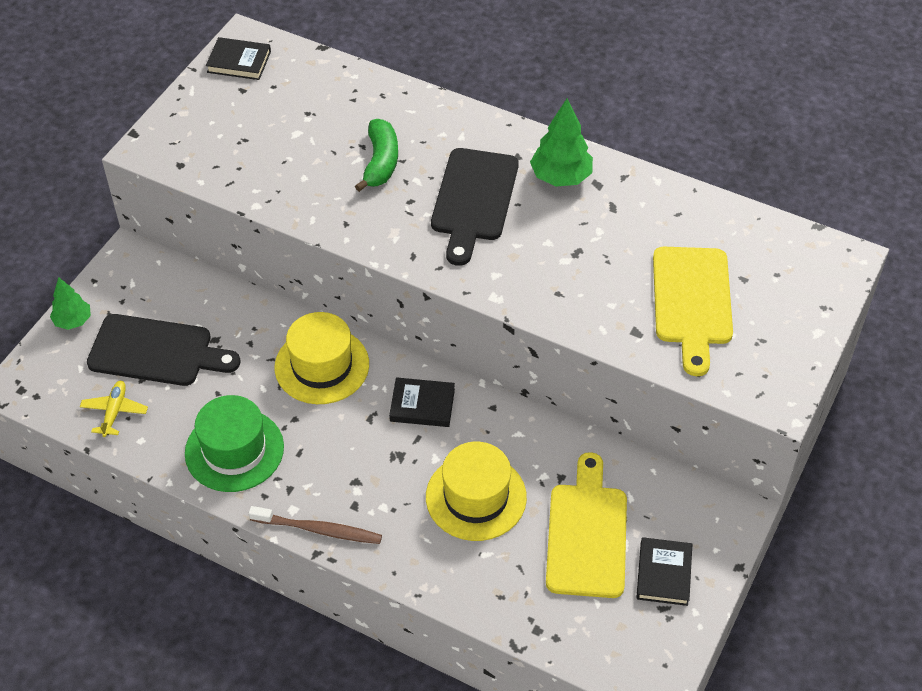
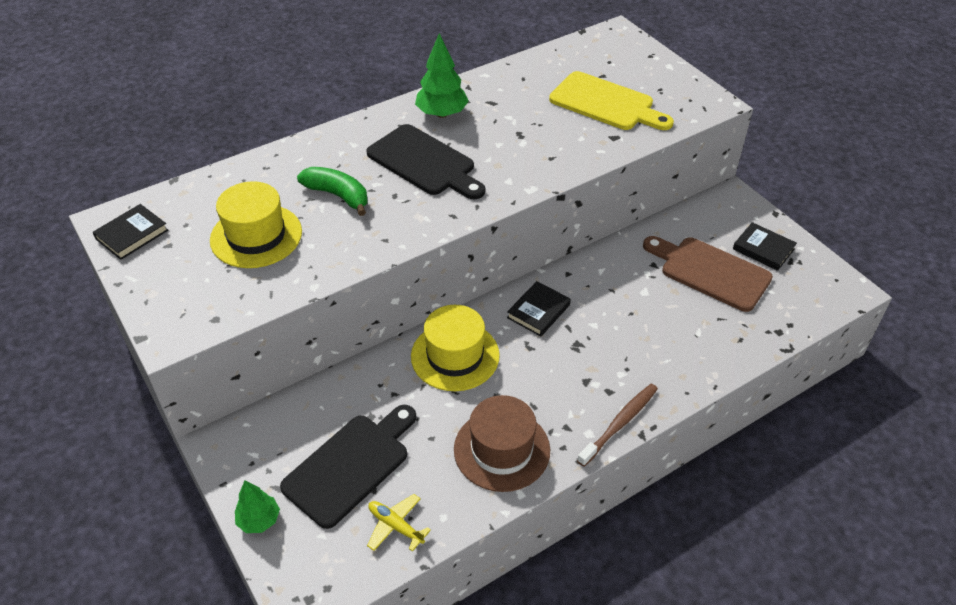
camera: 60 degrees left, 5 degrees down
(234, 450) = (502, 449): green hat -> brown hat
(476, 497) = (644, 316): yellow hat -> yellow hat (256, 236)
(586, 534) = (710, 272): yellow cutting board -> brown cutting board

